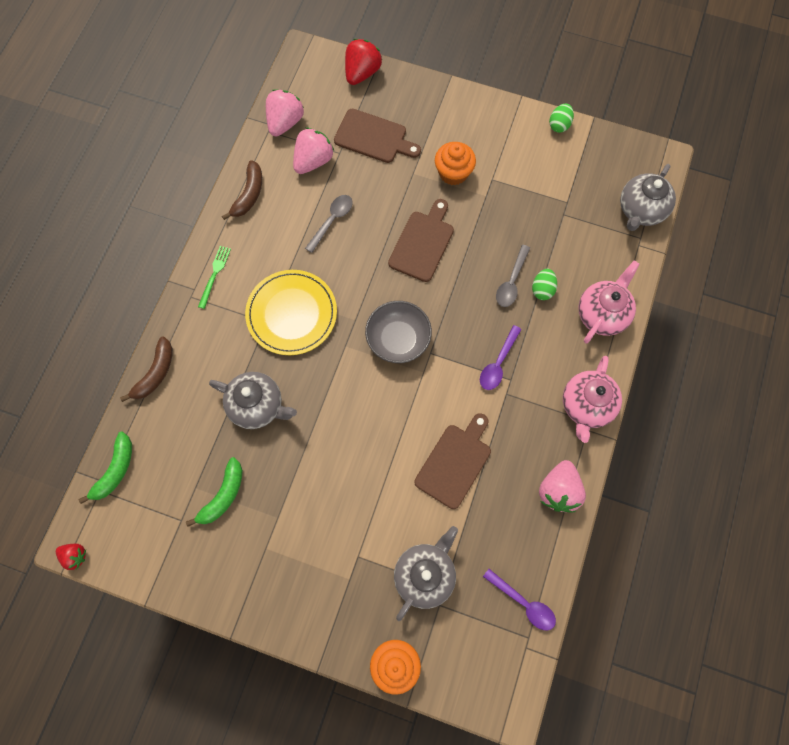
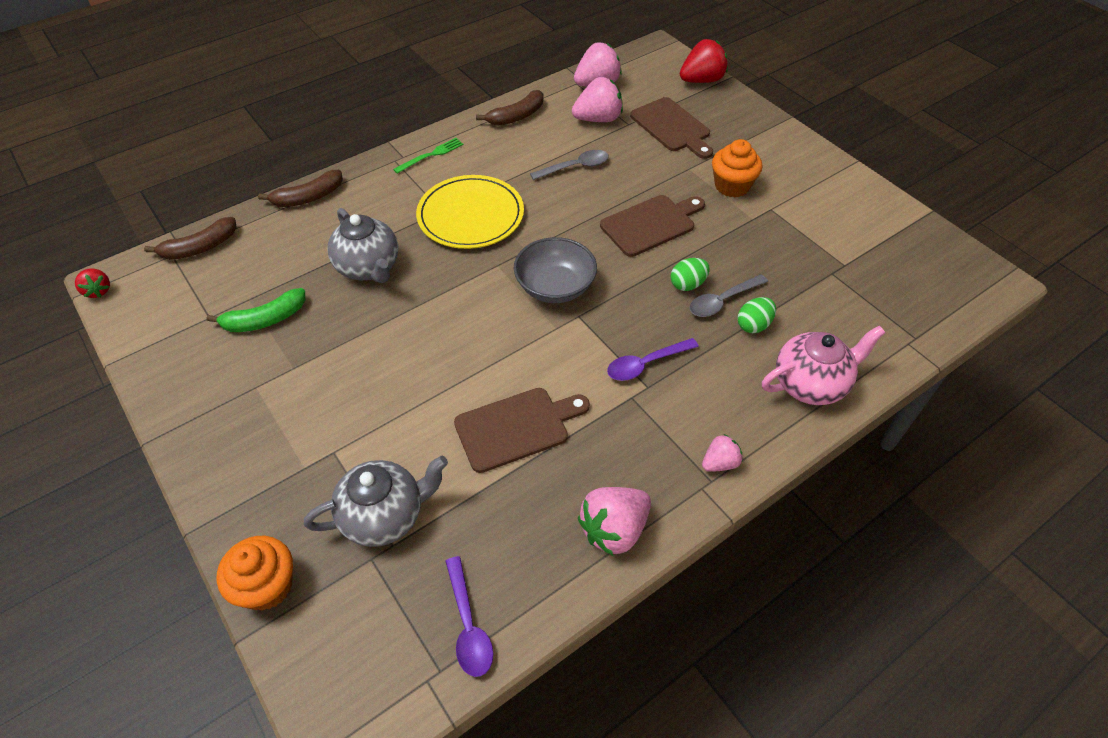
camera: 35 degrees right, 20 degrees down
(115, 470) = (200, 247): green banana -> brown banana
(559, 125) = (885, 199): green egg -> green egg (687, 284)
(586, 406) = (719, 463): pink teapot -> pink strawberry
(640, 211) = (933, 313): grey teapot -> none

